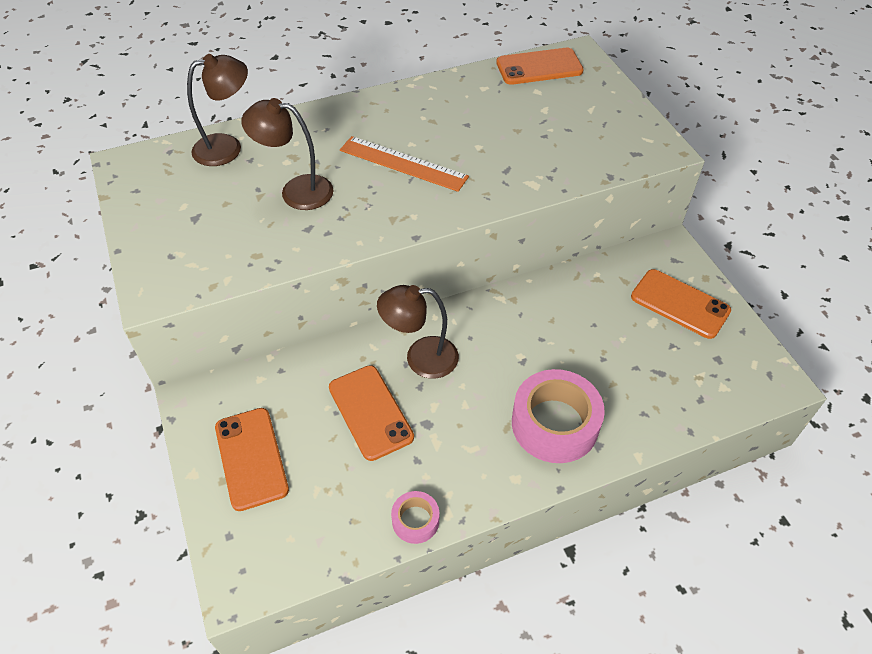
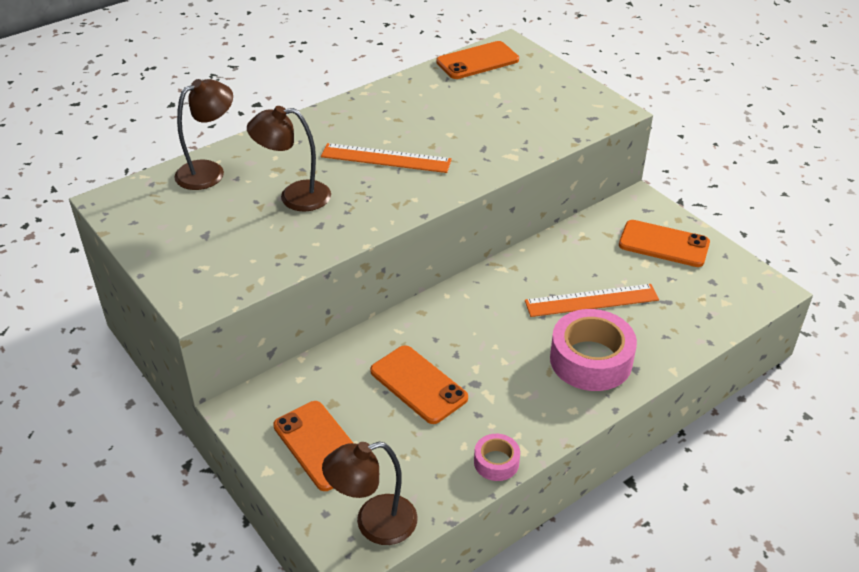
camera: 15 degrees left, 10 degrees down
(420, 358) = (447, 331): brown lamp -> brown lamp (374, 523)
(580, 354) = (591, 300): none -> orange ruler

